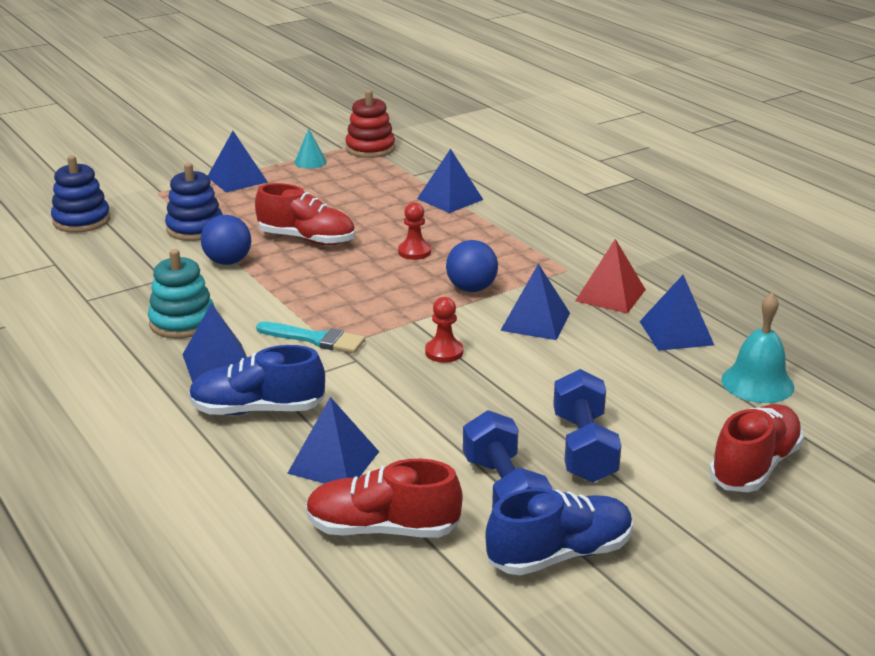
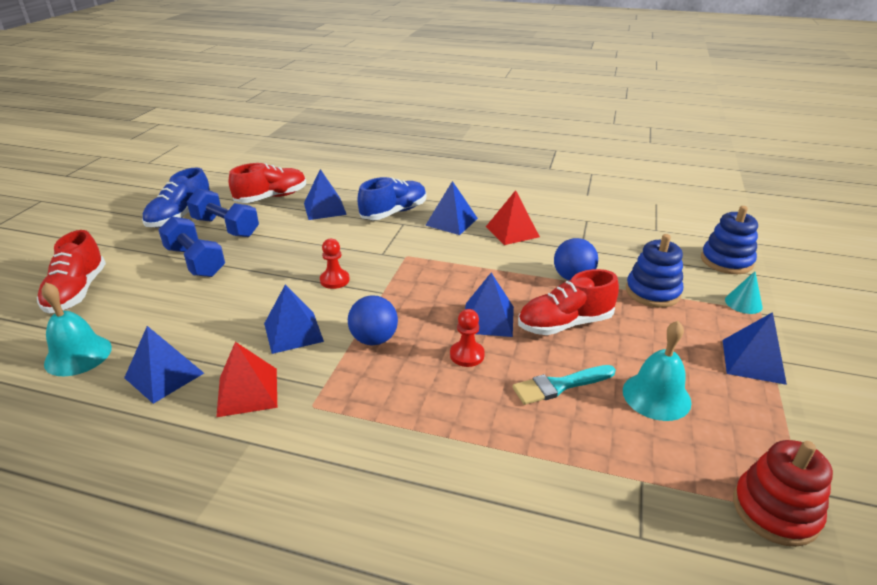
camera: 140 degrees right, 5 degrees up
(182, 322) = (512, 231): turquoise stacking toy -> red pyramid
(310, 162) = (765, 432): turquoise cone -> turquoise cone (743, 303)
(315, 339) = (424, 254): turquoise brush -> turquoise brush (559, 385)
(333, 191) = (656, 396): none -> turquoise bell
(450, 199) = (540, 455): blue pyramid -> blue pyramid (488, 319)

